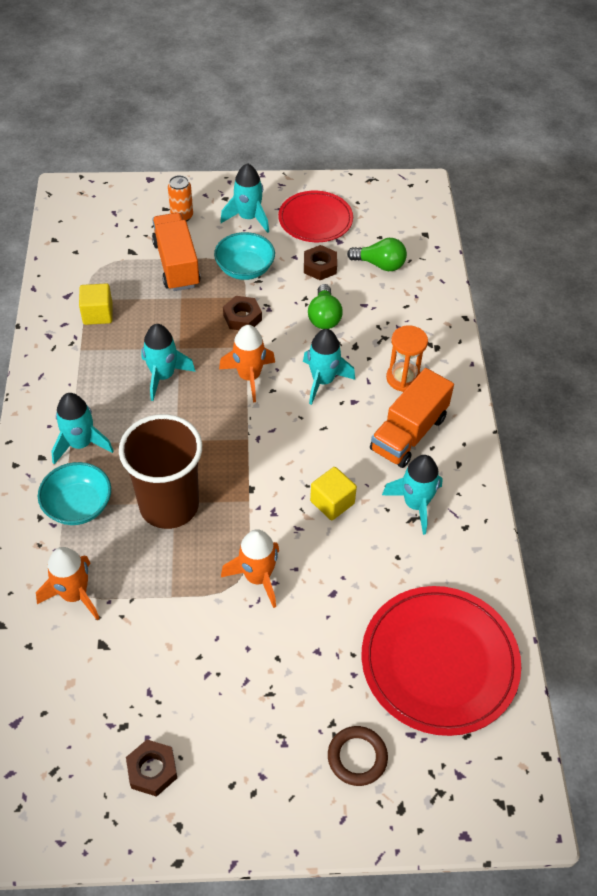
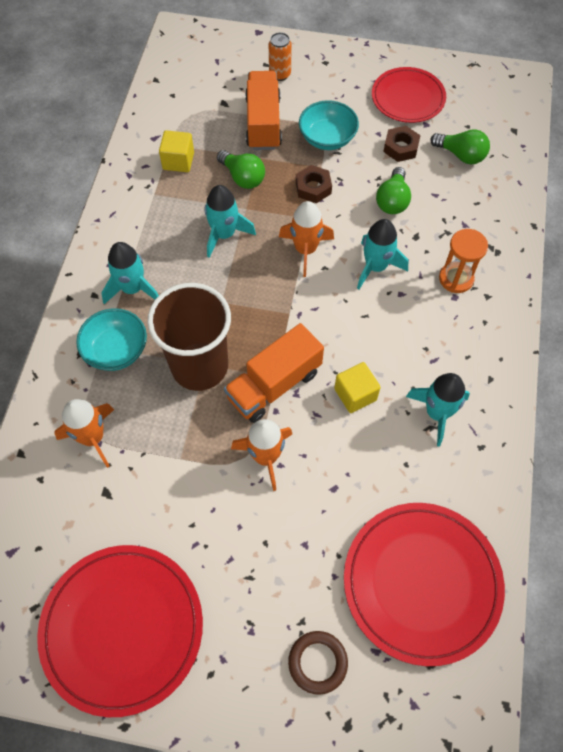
camera: 15 degrees right, 10 degrees up
(152, 770) = (122, 628): brown nut -> red plate
(168, 319) = (243, 177): none -> green light bulb
(248, 218) = (343, 86): turquoise rocket -> none
(408, 433) = (447, 337): orange truck -> orange truck (274, 385)

